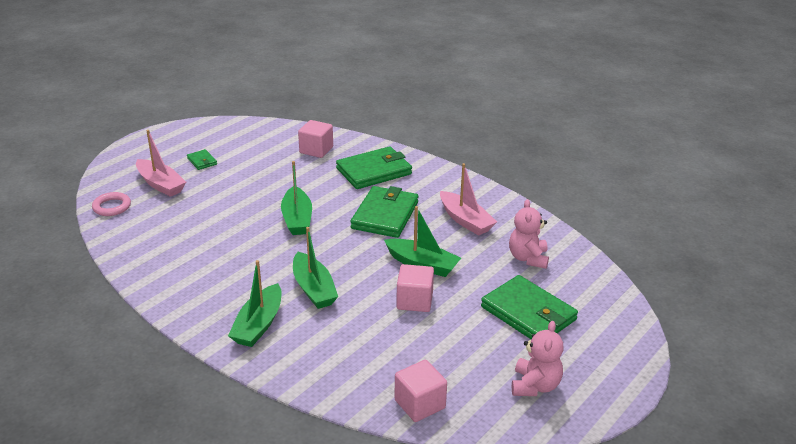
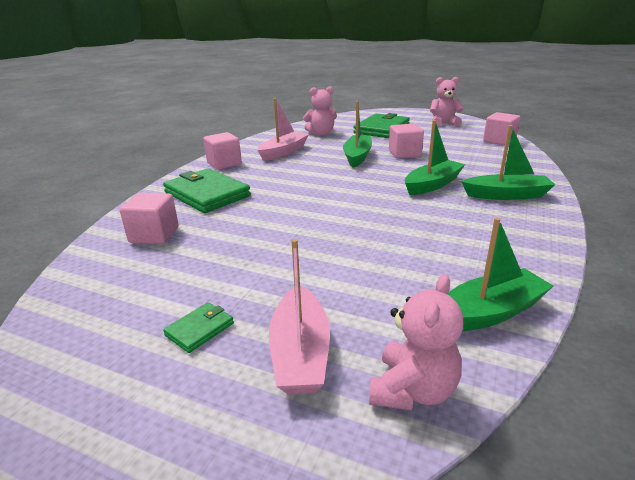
camera: 105 degrees left, 5 degrees down
(112, 207) = (412, 390): pink ring -> pink teddy bear
(160, 184) = (300, 352): pink boat -> pink boat turned 150 degrees clockwise
(297, 219) = (327, 213): green boat -> green boat (489, 312)
(385, 215) = (293, 178): green wallet -> none
(447, 184) = (224, 163): none -> pink cube

